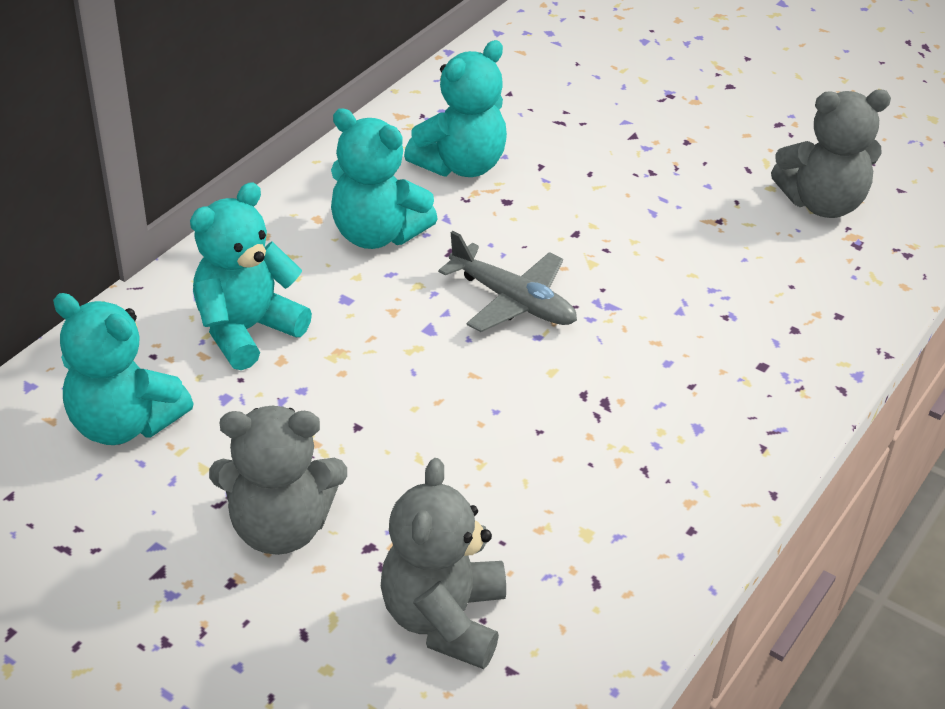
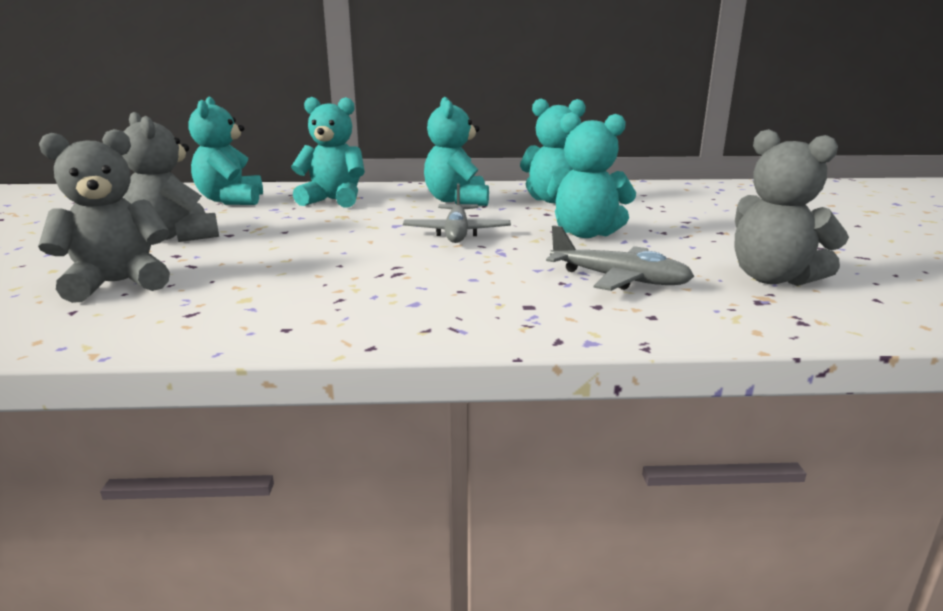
camera: 55 degrees right, 20 degrees down
(608, 220) = (586, 234): none -> turquoise teddy bear
(749, 281) = (618, 279): none -> grey plane

